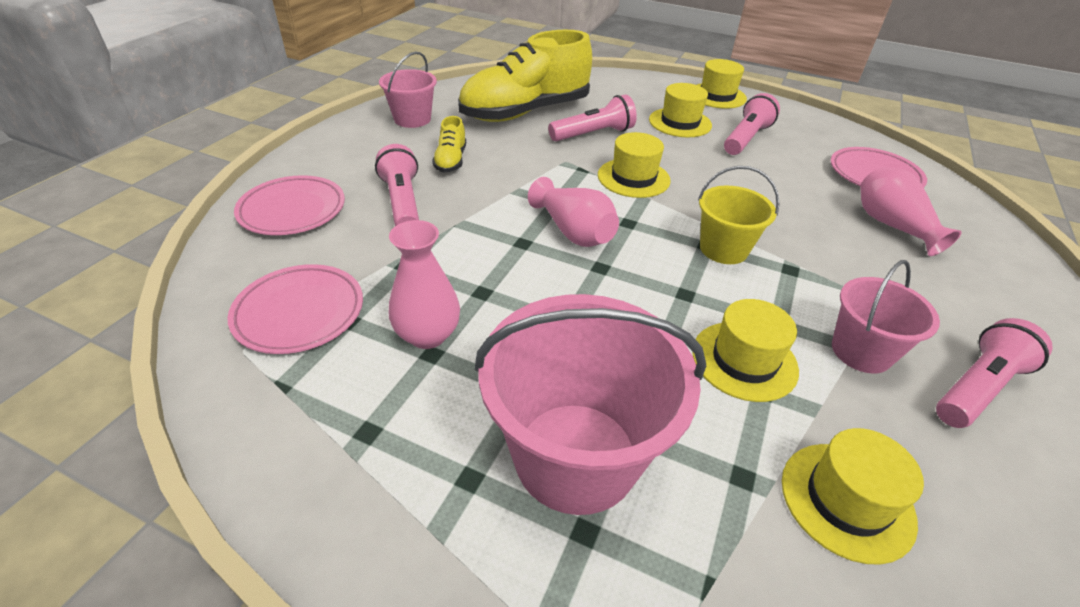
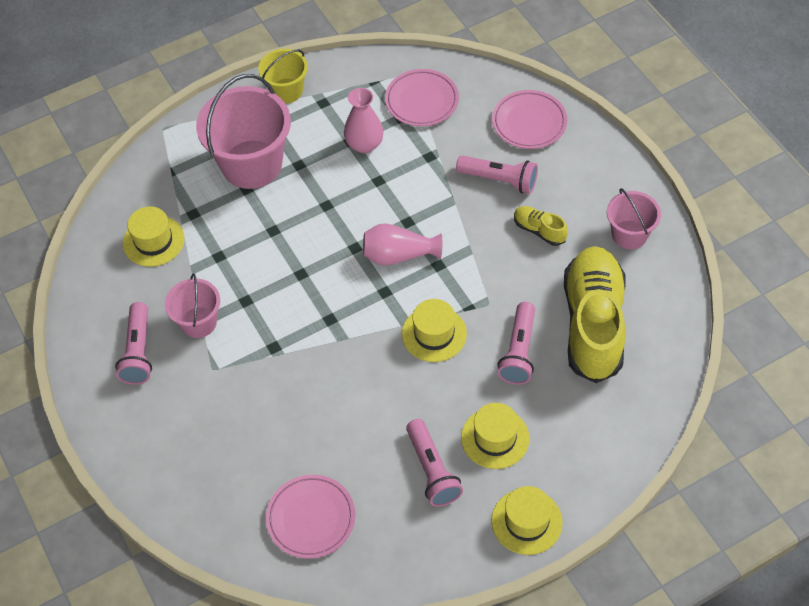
camera: 130 degrees right, 15 degrees up
(723, 249) = (319, 326): yellow bucket -> yellow bucket (286, 91)
(744, 360) = (239, 264): yellow hat -> none
(892, 226) = (256, 457): pink vase -> none

